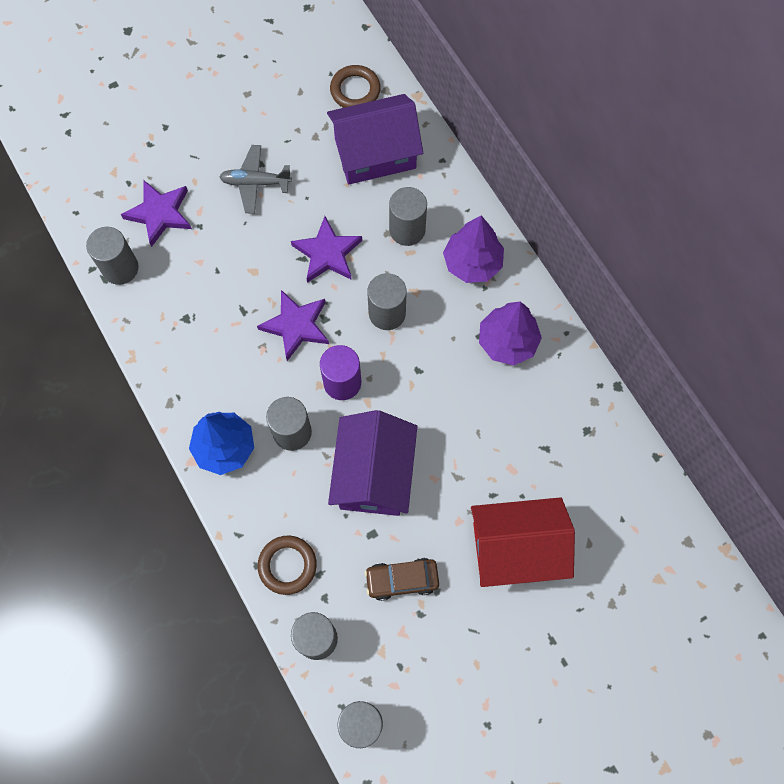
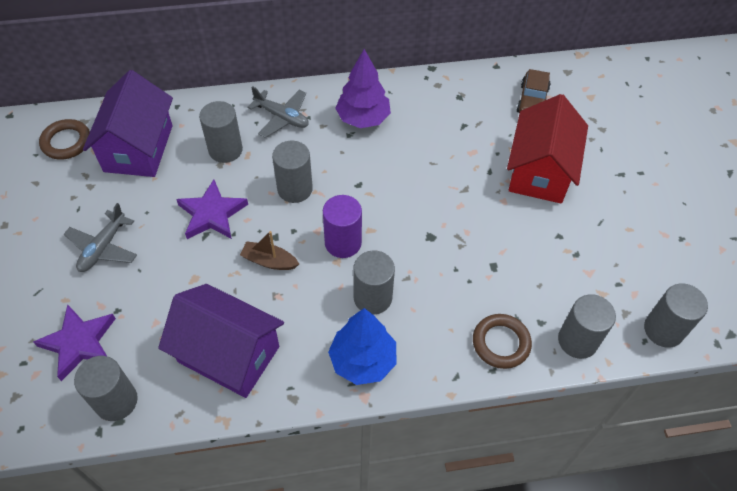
camera: 70 degrees left, 15 degrees down
(296, 326) = (269, 261): purple star -> brown boat
(374, 474) = (439, 247): purple house -> purple house (229, 354)
(402, 580) = (542, 257): brown car -> brown car (532, 100)
(472, 263) = (282, 117): purple tree -> grey plane

